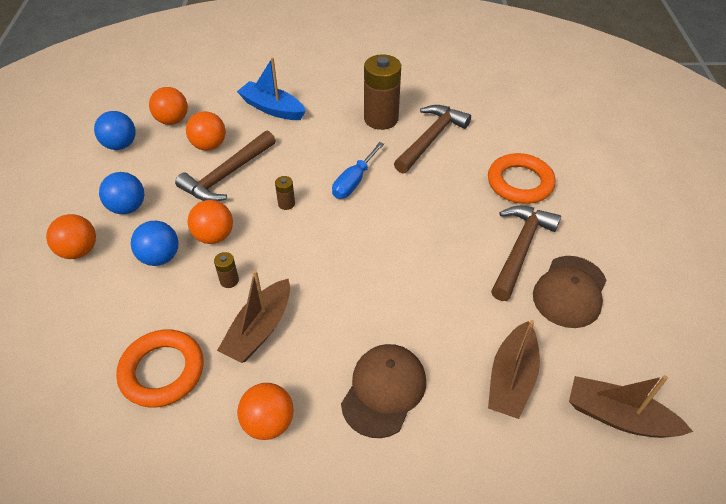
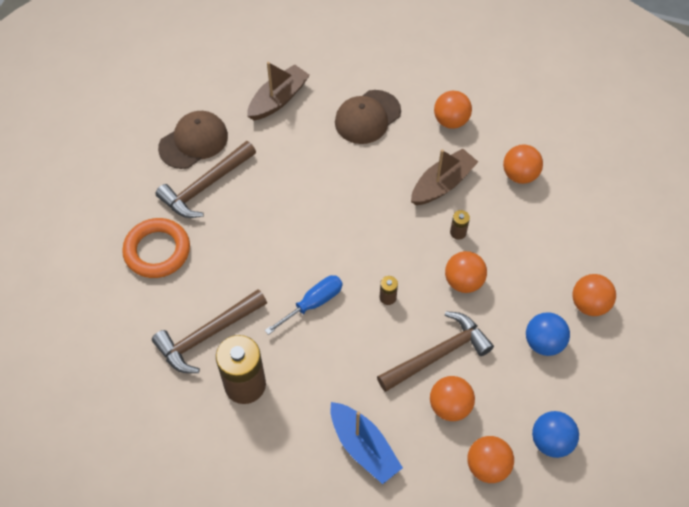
camera: 160 degrees left, 10 degrees up
(160, 257) = (515, 274): blue ball -> none
(162, 371) = (519, 175): orange ring -> orange ball
(618, 416) = (226, 60): brown boat -> none

